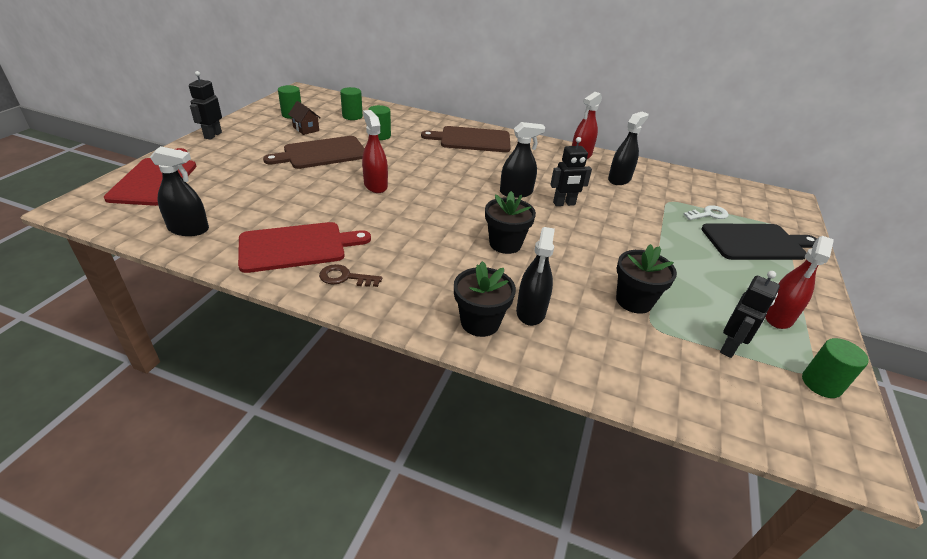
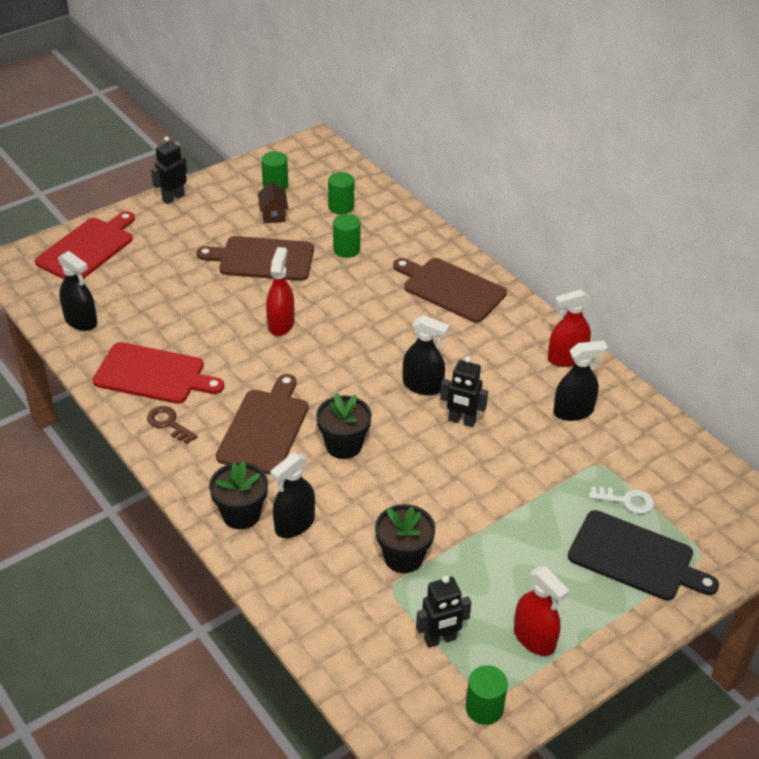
camera: 35 degrees right, 5 degrees up
(433, 253) = (265, 428): none -> brown cutting board
(778, 316) = (534, 638): red spray bottle -> red spray bottle turned 105 degrees counterclockwise

